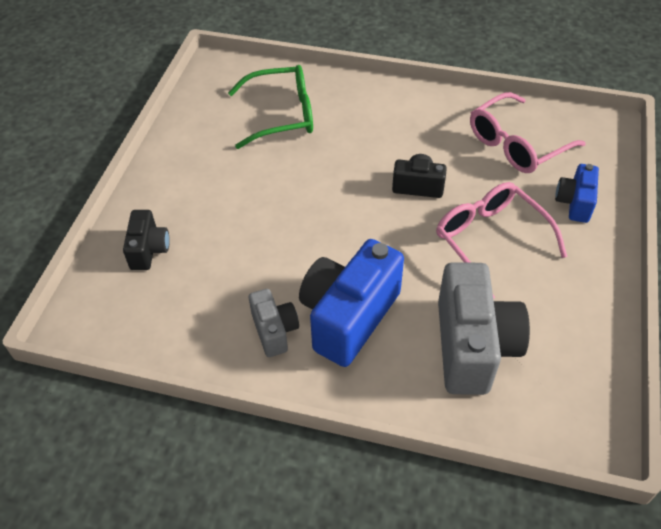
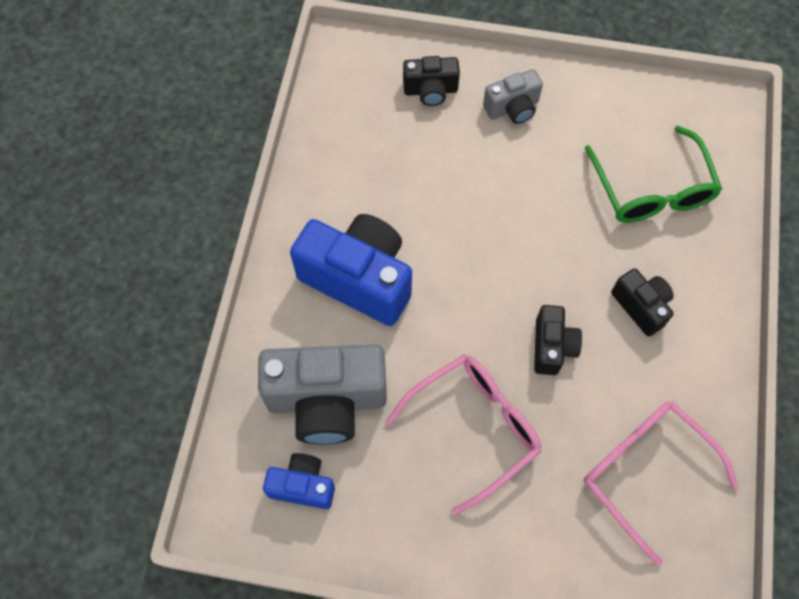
camera: 85 degrees right, 15 degrees up
(274, 331) = (339, 213): grey camera -> grey camera (512, 108)
(384, 132) = (641, 306): none -> black camera
(574, 203) = (547, 537): blue camera -> blue camera (303, 486)

